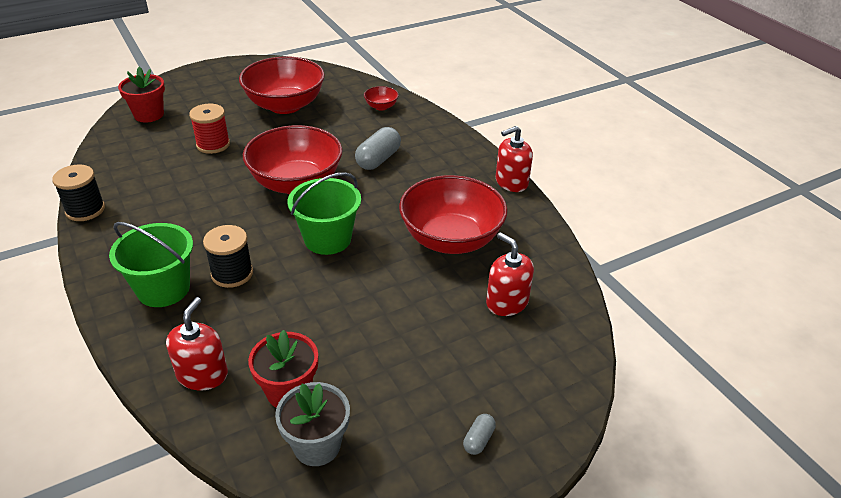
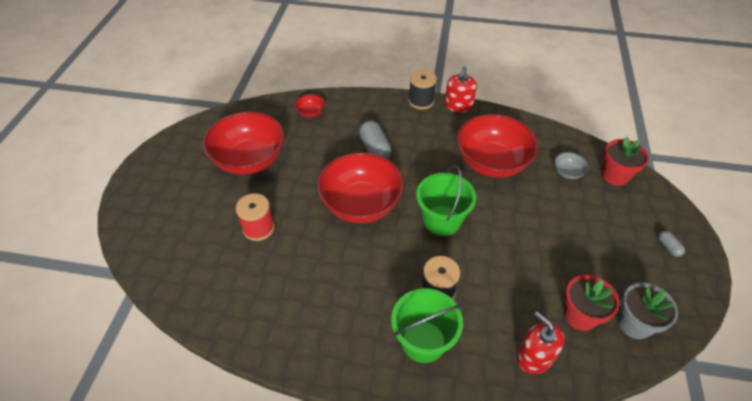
camera: 50 degrees left, 10 degrees up
(85, 210) = (269, 354): black spool -> black spool (421, 101)
(149, 115) = (163, 250): red flower pot -> red flower pot (615, 175)
(507, 302) = (567, 172): red soap dispenser -> grey bowl

